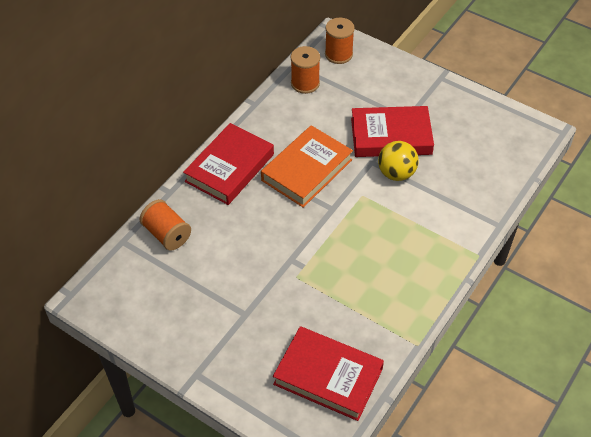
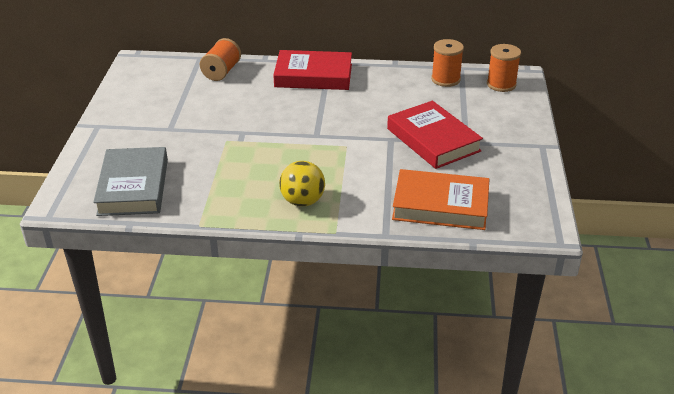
camera: 60 degrees right, 15 degrees down
(307, 170) = (347, 110): orange book -> orange book (440, 205)
(328, 376) = (133, 187): red book -> grey book
(396, 173) = (390, 156): yellow ball -> yellow ball (302, 201)

